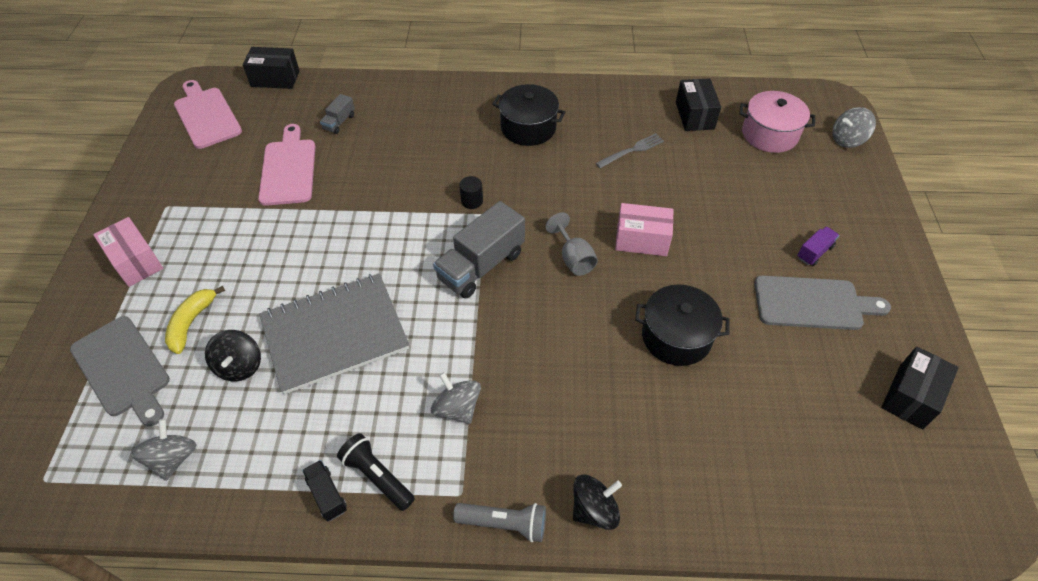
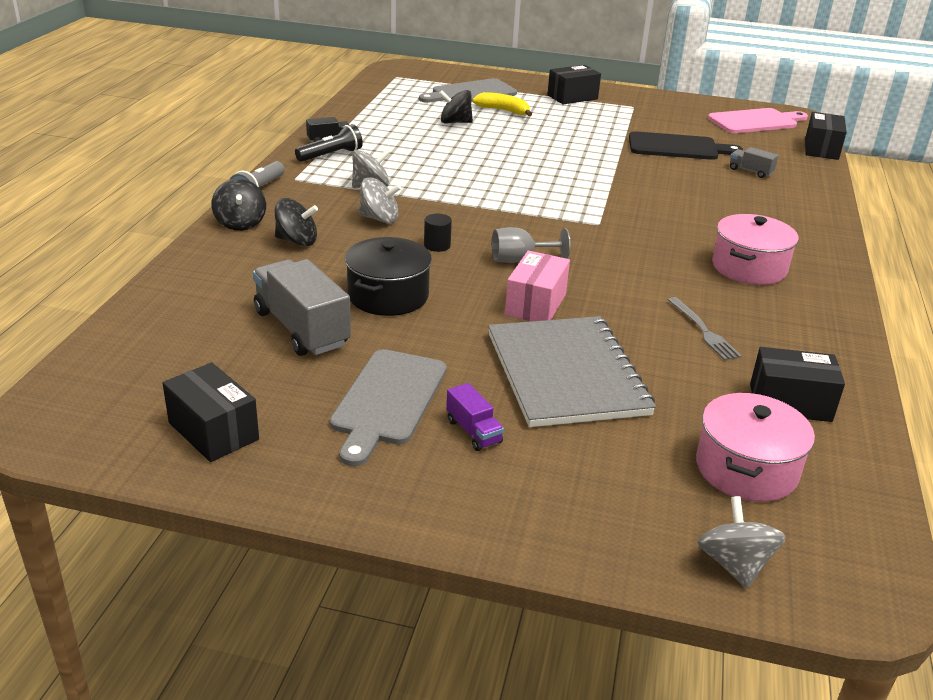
camera: 100 degrees right, 20 degrees down
(136, 262) = (572, 97): pink box -> black box
(173, 458) = (389, 104): grey spinning top -> grey spinning top (379, 219)
(288, 169) = (677, 147): pink cutting board -> black cutting board
(335, 334) = (470, 152): grey notebook -> grey notebook (566, 374)
(472, 201) = (620, 220): black cylinder -> black cylinder (437, 245)
(481, 266) = (525, 214): grey truck -> grey truck (301, 329)
(528, 128) = (749, 267): black pot -> pink pot
(611, 439) = (297, 241): none -> black spinning top

